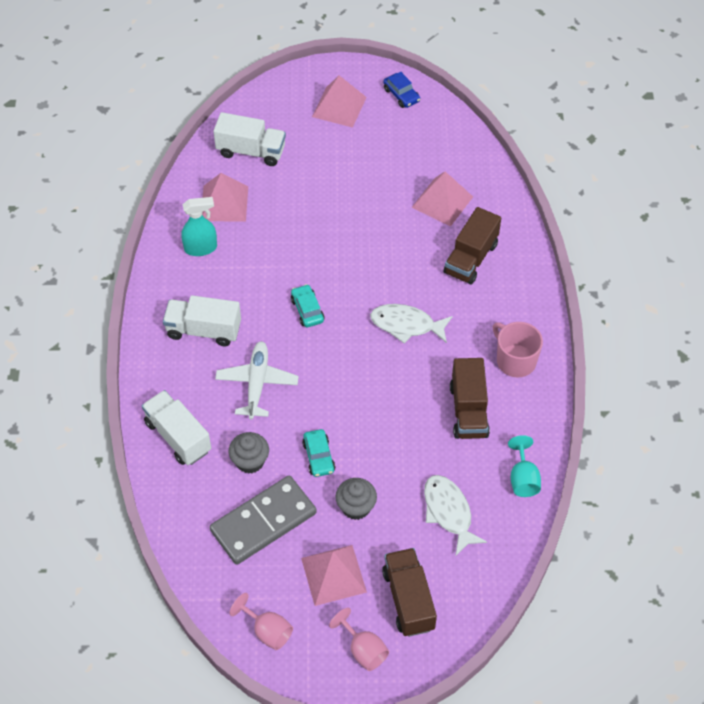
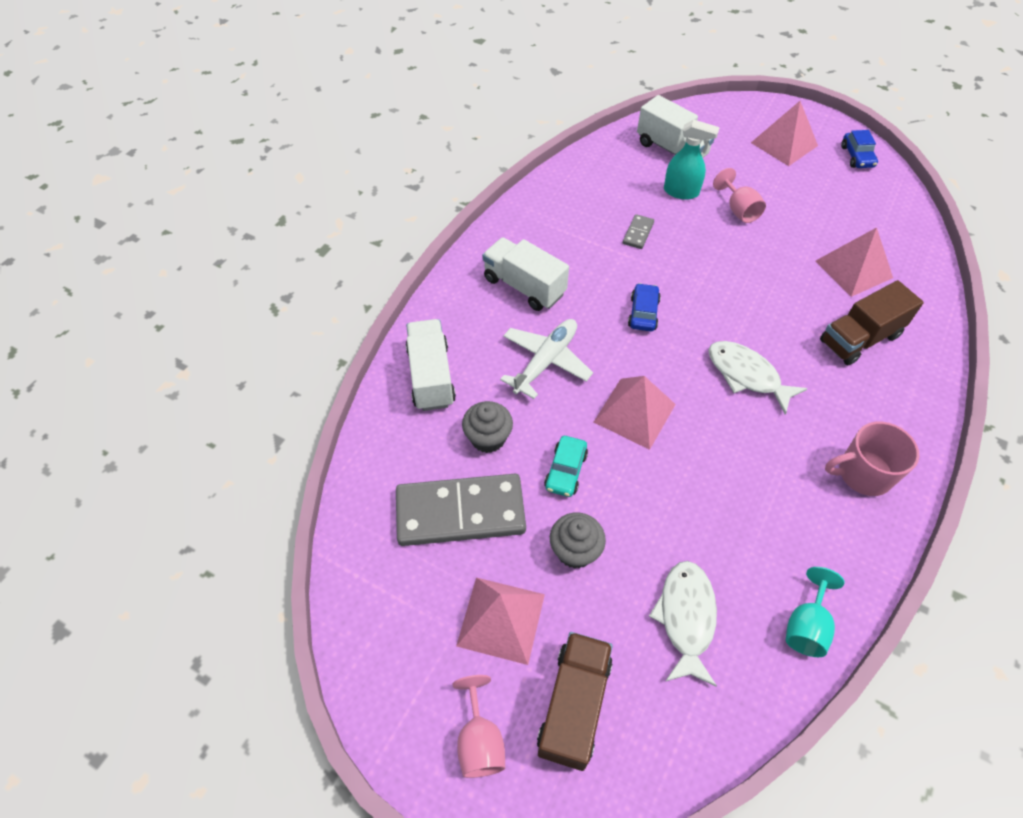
camera: 30 degrees right, 0 degrees up
(201, 248) = (569, 212): turquoise spray bottle -> turquoise spray bottle (681, 192)
(224, 203) = (617, 183): pink pyramid -> pink pyramid (634, 413)
(266, 243) = (638, 233): none -> grey domino
(267, 631) = (383, 646): pink goblet -> pink goblet (738, 210)
(307, 310) = (643, 313): turquoise car -> blue car
(468, 411) = (774, 505): brown truck -> none
(515, 360) = (863, 474): pink mug -> pink mug turned 90 degrees counterclockwise

